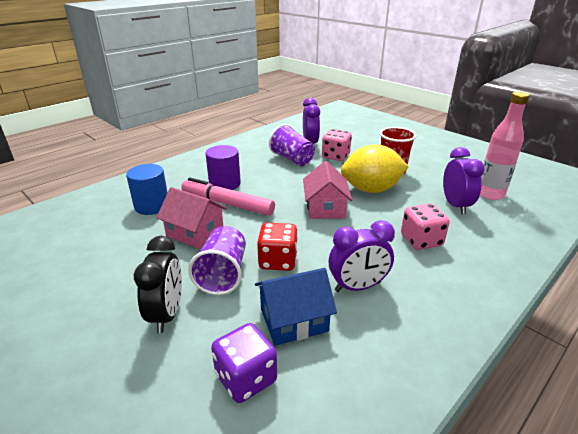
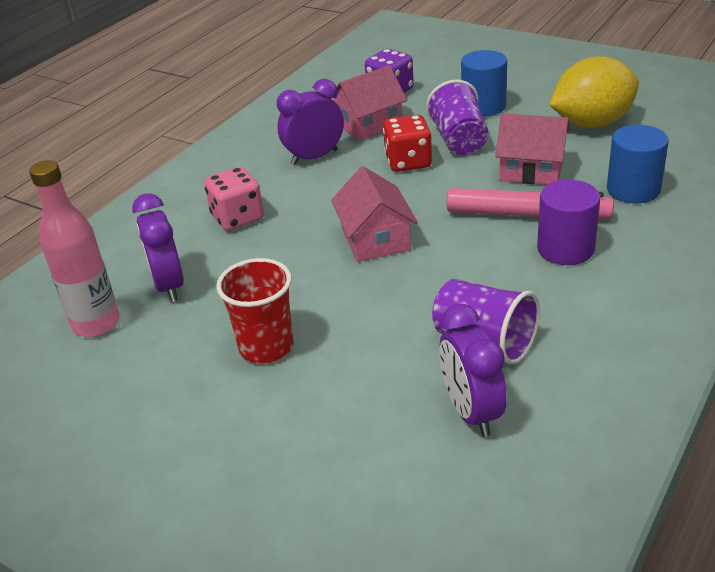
camera: 170 degrees right, 5 degrees up
(167, 314) = (483, 106): black clock -> blue cylinder
(294, 320) = (369, 124): blue house -> pink house
(335, 156) = (393, 373): pink dice -> none
(371, 189) = (306, 290): yellow lemon -> yellow lemon (592, 123)

